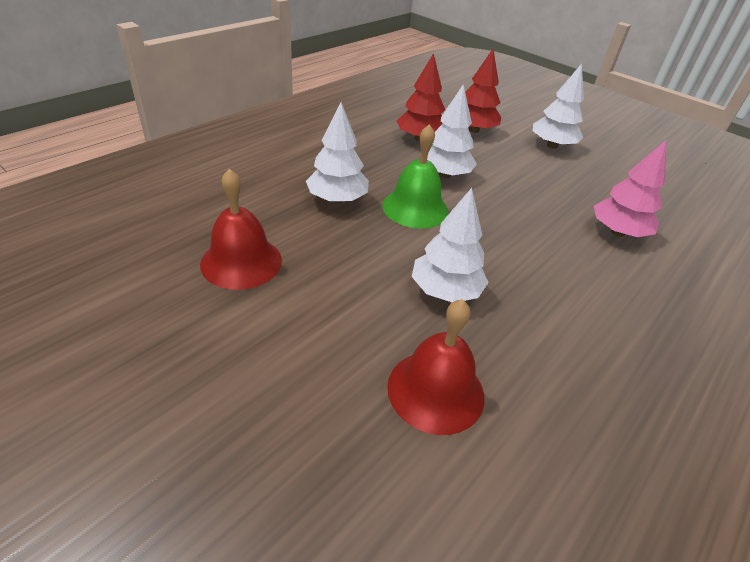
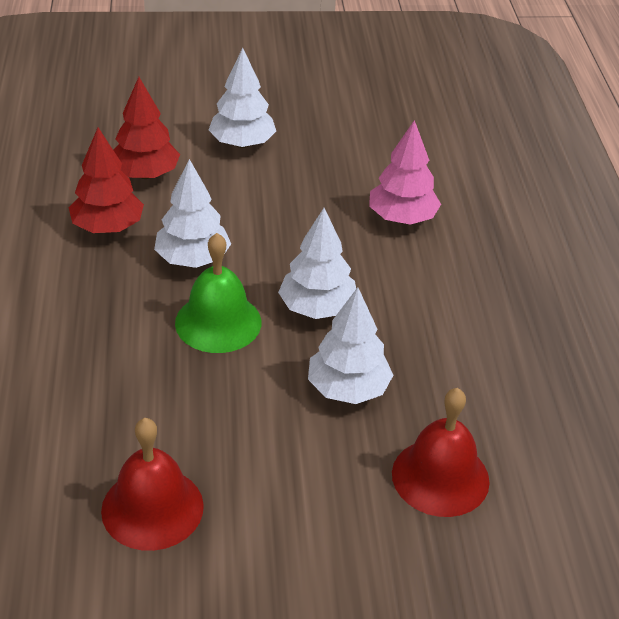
camera: 45 degrees left, 0 degrees up
(337, 199) = (136, 370): white tree -> white tree (317, 308)

